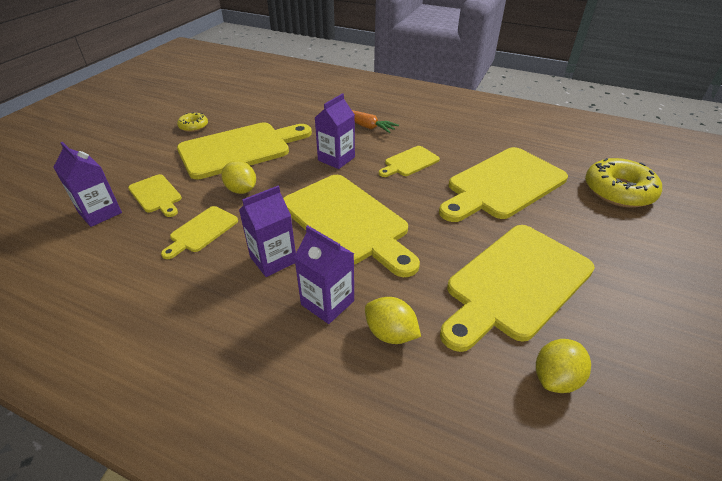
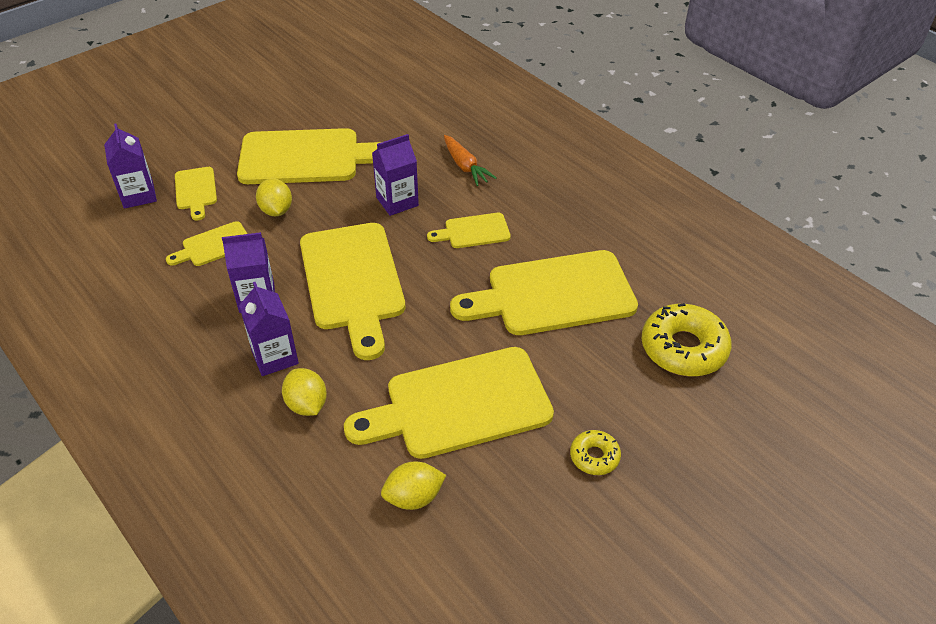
camera: 25 degrees right, 5 degrees up
(193, 126) = (278, 111): yellow donut -> yellow donut (594, 456)

